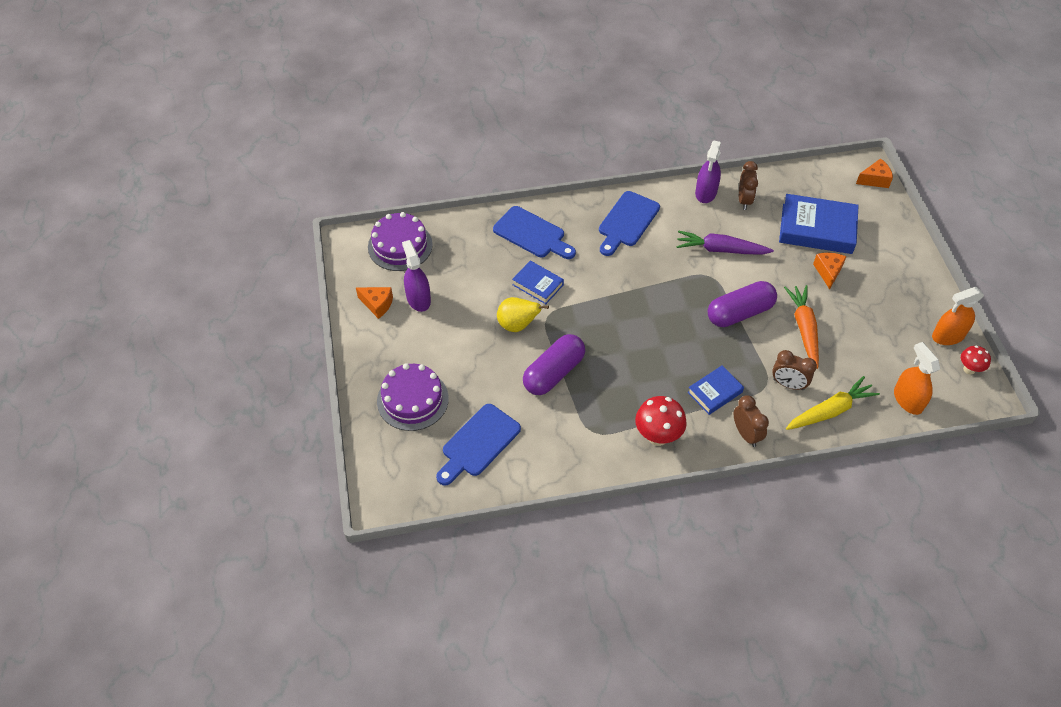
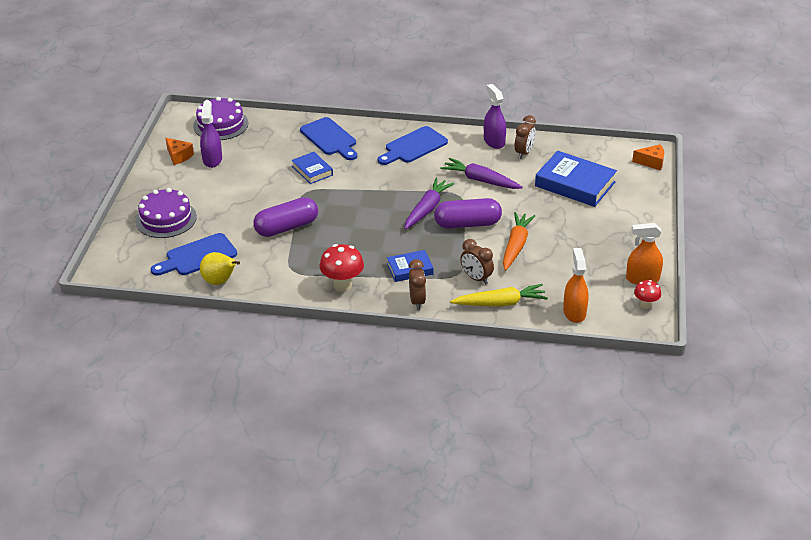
camera: 20 degrees right, 15 degrees down
(517, 325) = (278, 192): yellow pear -> yellow pear (220, 281)
(687, 304) = (427, 209): none -> purple carrot
(706, 193) = (494, 141): purple spray bottle -> purple spray bottle turned 120 degrees clockwise
(828, 272) = (564, 214): orange cheese -> none

